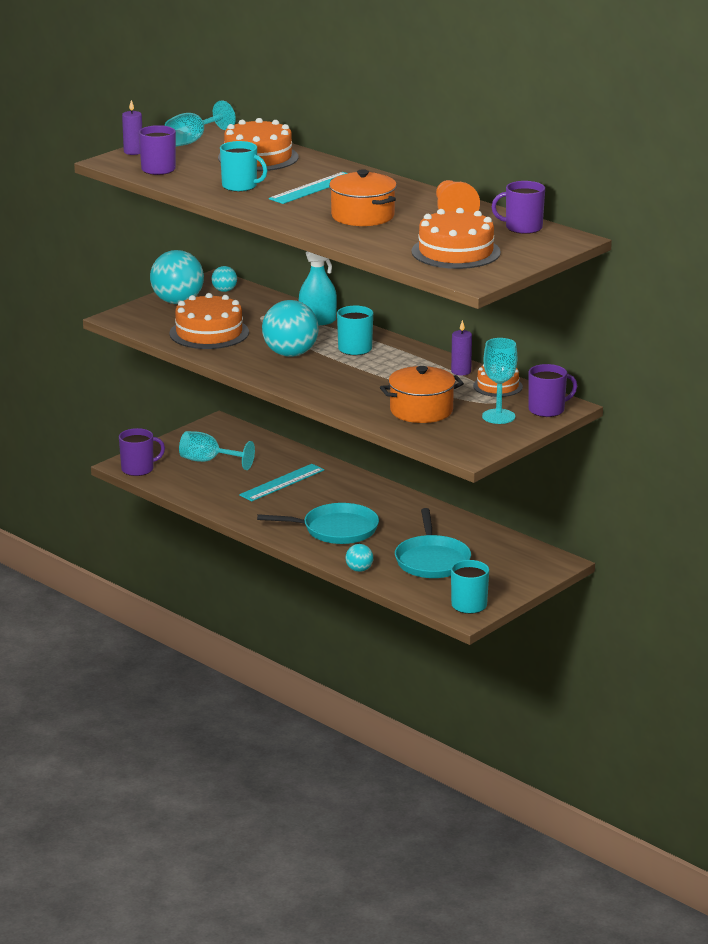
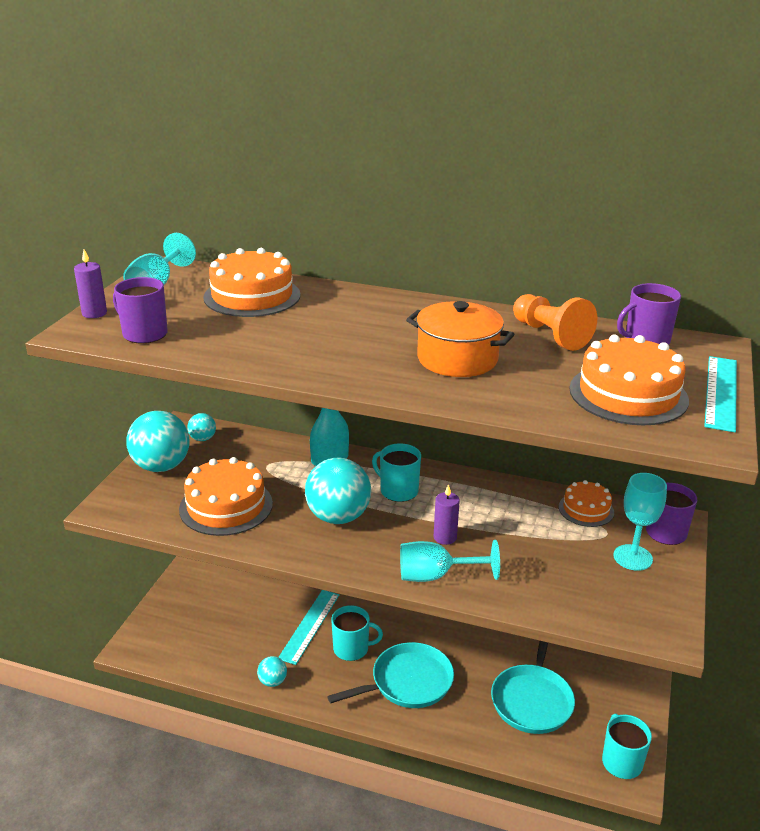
camera: 25 degrees left, 5 degrees up
(138, 469) = (149, 650): purple mug -> none
(208, 461) = (217, 616): turquoise goblet -> turquoise goblet (435, 576)
(240, 186) = (268, 341): turquoise mug -> turquoise mug (352, 649)
(313, 188) = (356, 328): turquoise ruler -> turquoise ruler (721, 392)
(359, 570) = (474, 742): turquoise ball -> turquoise ball (272, 681)
(421, 411) = (549, 572): orange pot -> none
(432, 560) = (532, 700): turquoise pan -> turquoise pan turned 45 degrees clockwise
(461, 371) = (531, 497): purple candle -> purple candle (445, 537)

